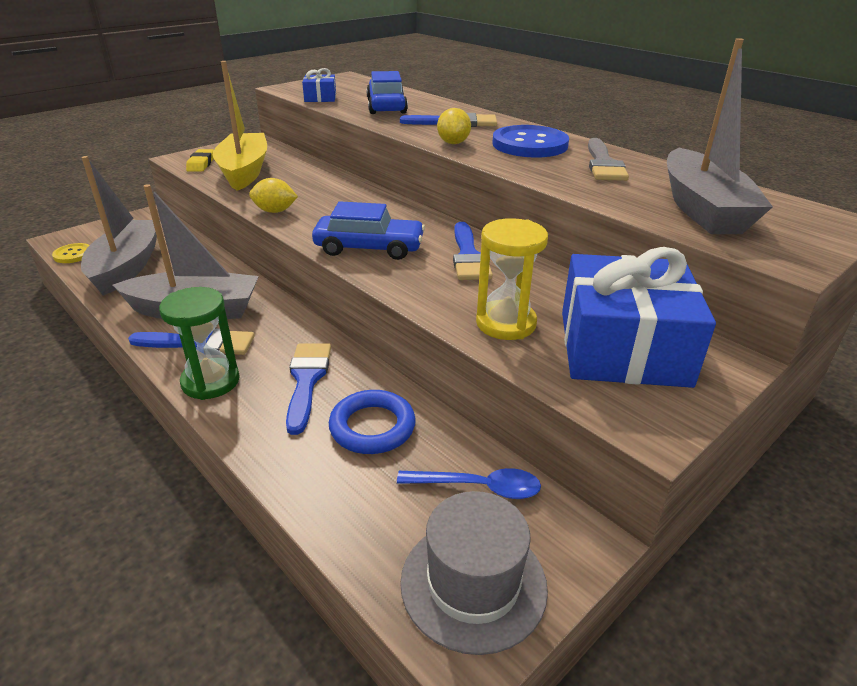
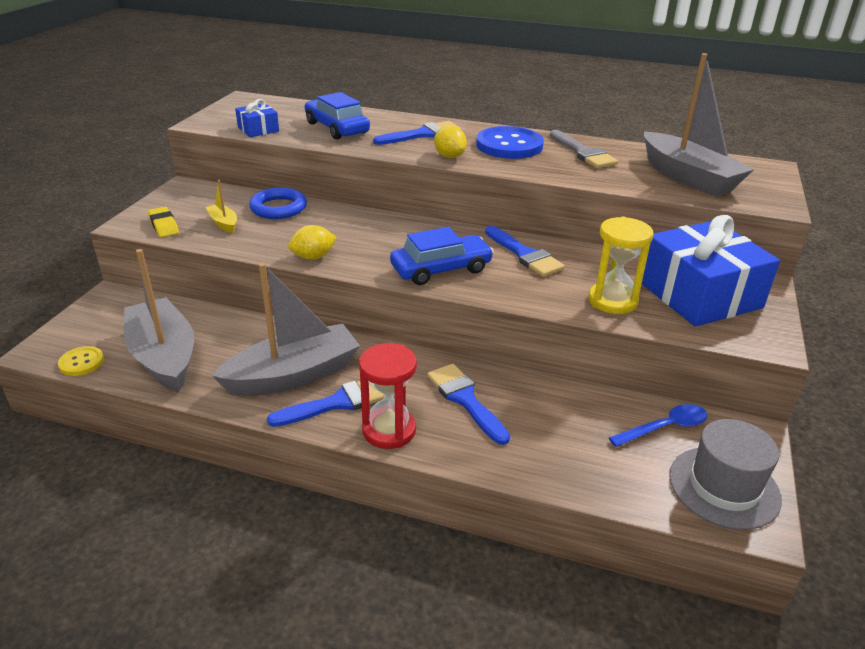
camera: 30 degrees left, 0 degrees up
(211, 381) = (389, 430): green hourglass -> red hourglass
(244, 171) = (223, 223): yellow boat -> yellow boat, size x0.43
(372, 427) = (554, 415): blue ring -> blue ring (278, 208)

